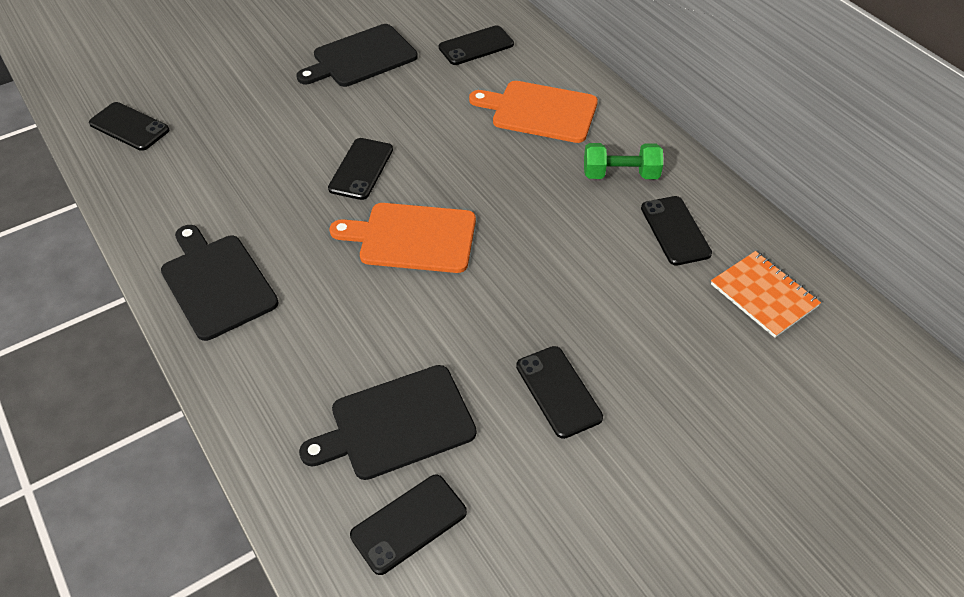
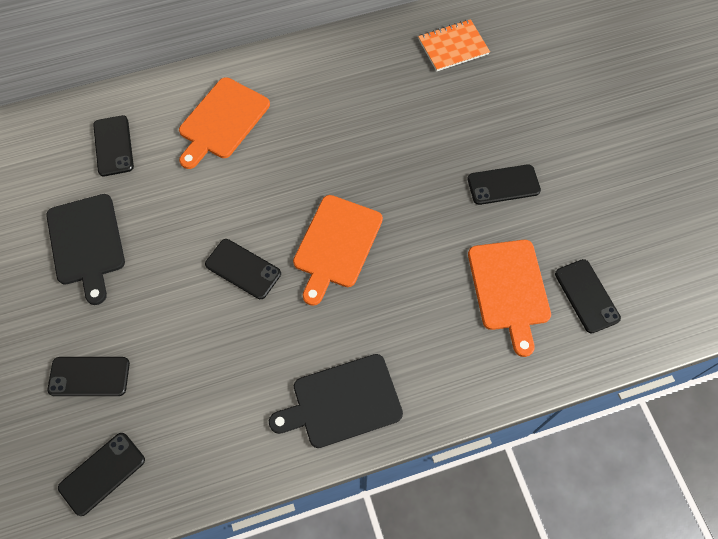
camera: 75 degrees left, 15 degrees up
(396, 424) = (509, 289): black cutting board -> orange cutting board
(620, 174) = (315, 89): green dumbbell -> none
(675, 231) = (382, 75): black phone -> black phone (89, 376)

